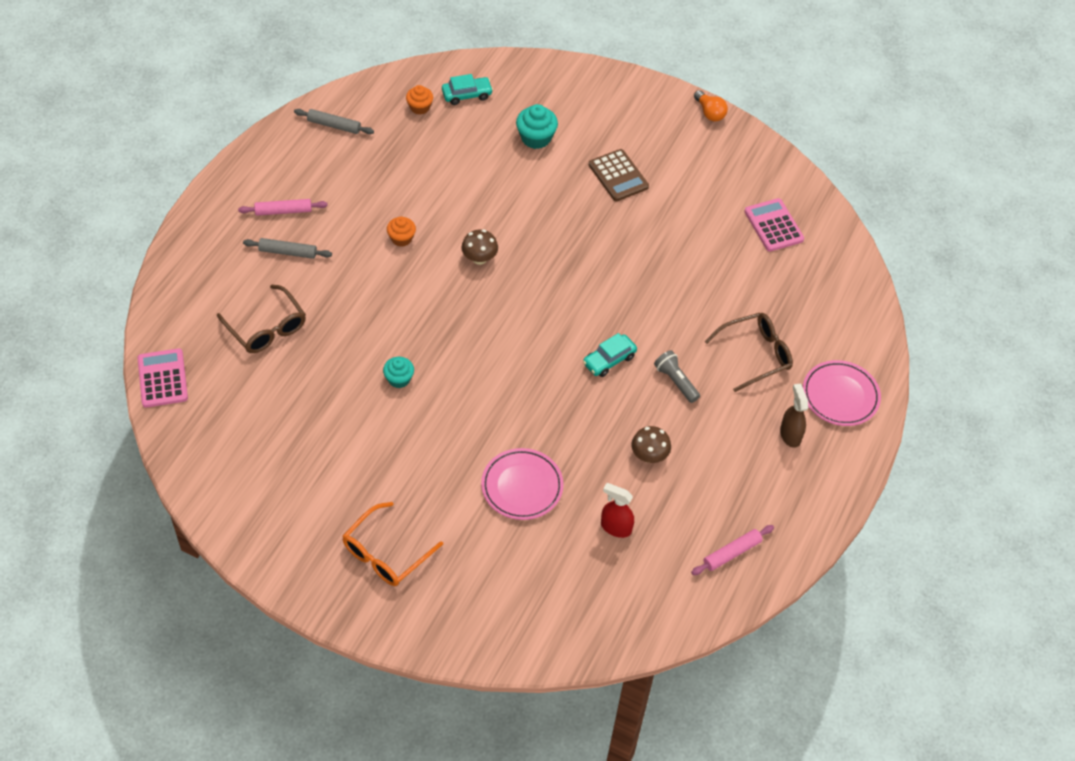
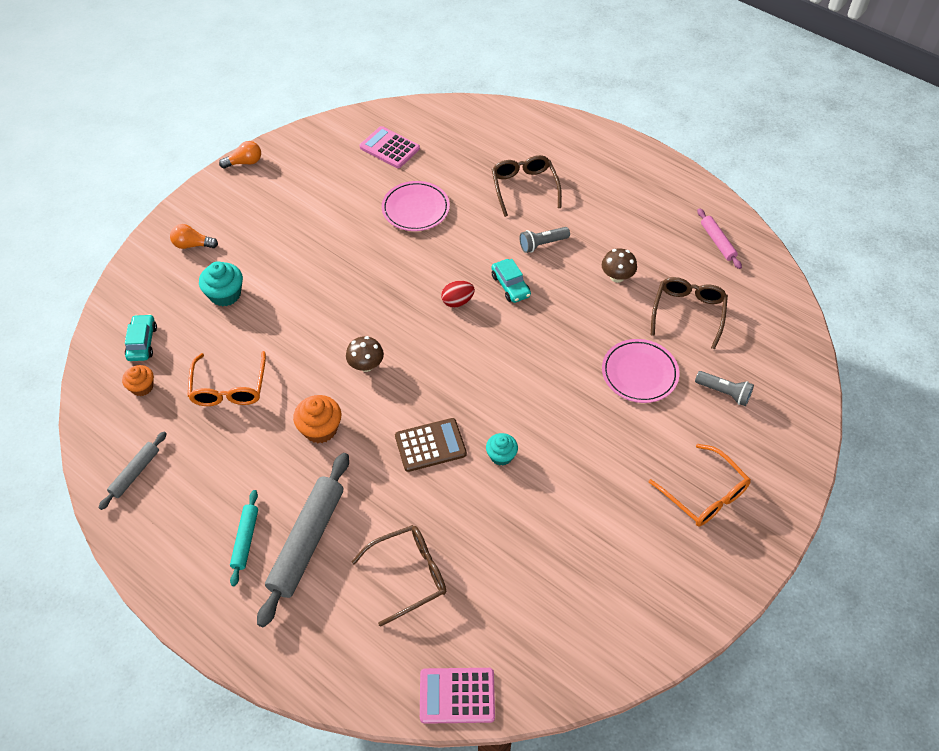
camera: 75 degrees left, 0 degrees up
(283, 211) = (245, 540): pink rolling pin -> turquoise rolling pin
(288, 252) = (307, 541): grey rolling pin -> grey rolling pin, size x1.90
(401, 238) = (320, 429): orange cupcake -> orange cupcake, size x1.51
(432, 165) = (229, 388): none -> orange glasses
(514, 567) = (724, 392): none -> grey flashlight
(575, 318) = (457, 301): none -> red egg
(589, 100) = (192, 245): none -> orange light bulb
(615, 527) = (688, 313): red spray bottle -> brown glasses
(618, 176) = (297, 240): brown calculator -> brown calculator (430, 445)
(773, 225) = (389, 148): pink calculator -> pink calculator turned 45 degrees clockwise
(790, 435) = (608, 183): brown spray bottle -> none
(840, 396) = (574, 146): pink plate -> pink plate (415, 209)

